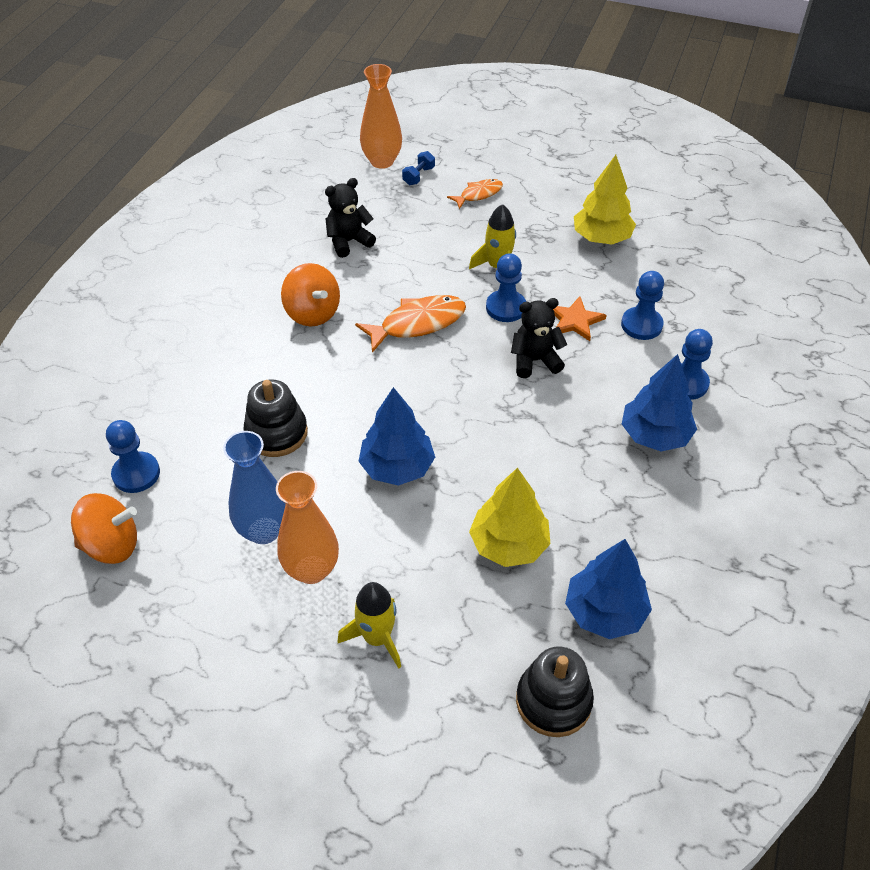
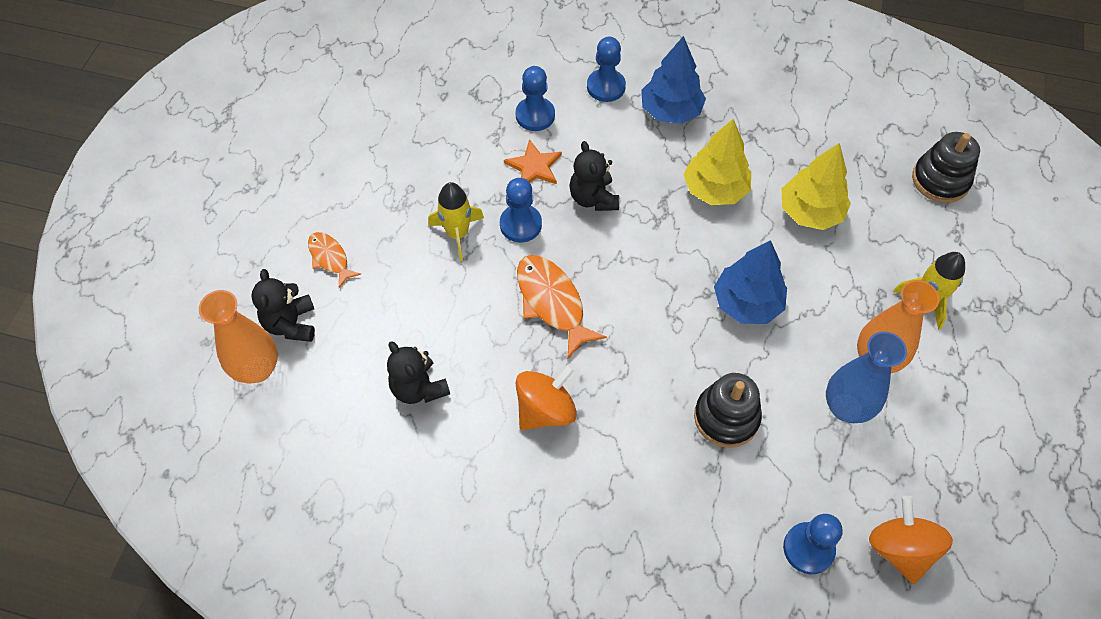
camera: 95 degrees left, 10 degrees up
(418, 176) = (291, 324): blue dumbbell -> black teddy bear
(601, 238) = (407, 144): yellow tree -> yellow tree (715, 189)
(605, 612) = (855, 148): blue tree -> none

